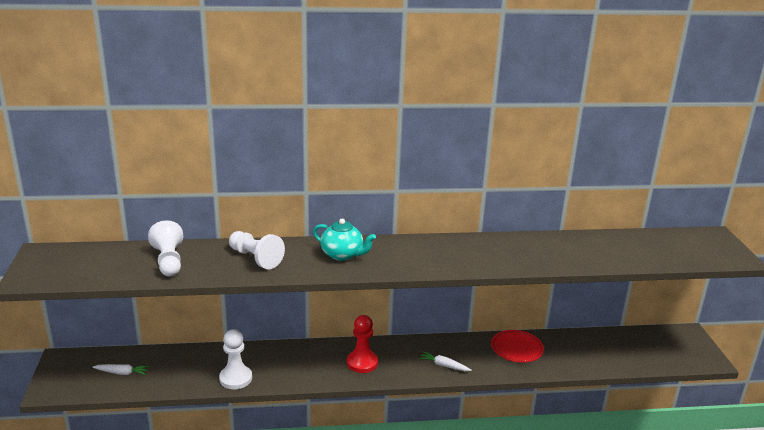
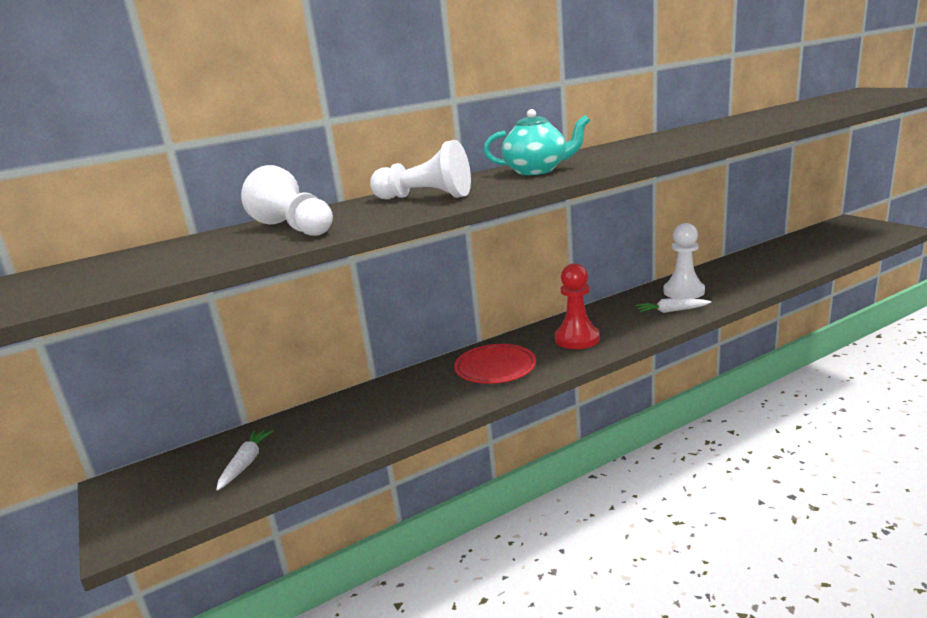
camera: 20 degrees left, 5 degrees down
(122, 373) = (246, 463): white carrot -> white carrot turned 60 degrees counterclockwise
(235, 378) = (432, 408): white pawn -> white pawn (683, 292)
(516, 348) = (722, 276): red plate -> red plate (495, 368)

